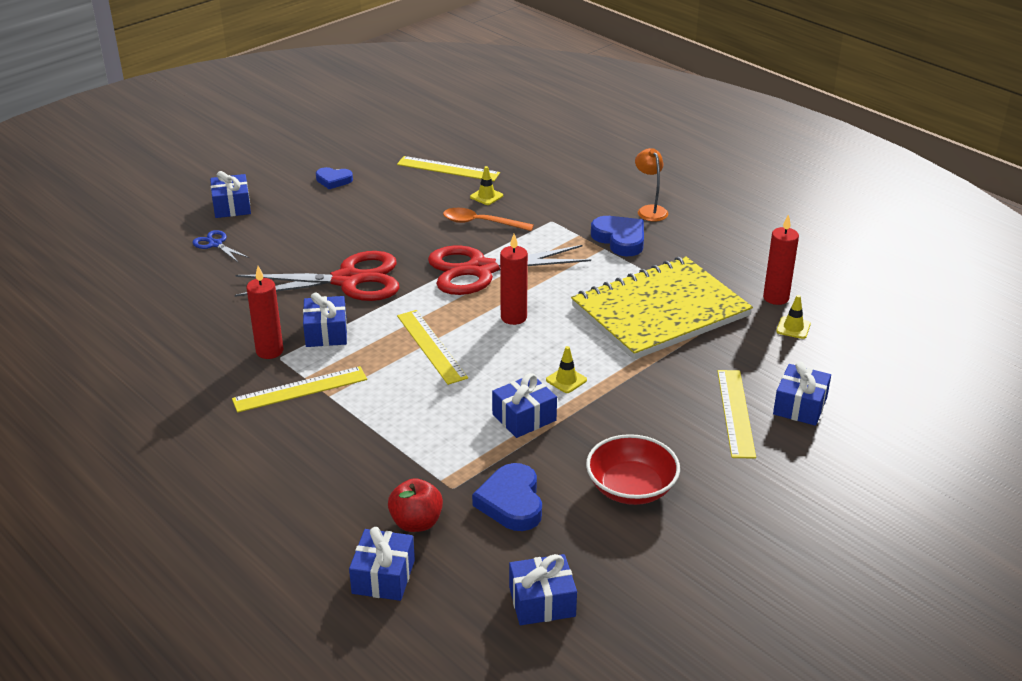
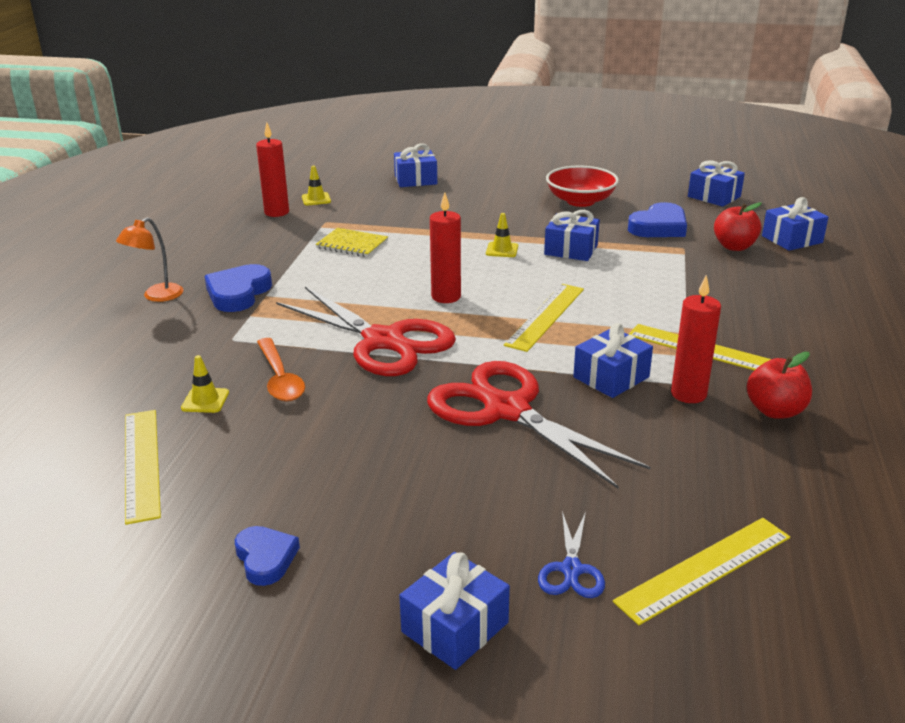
camera: 125 degrees left, 5 degrees down
(209, 373) = (775, 411): none -> red apple
(660, 311) = (352, 244): yellow notebook -> yellow notebook, size x0.40
(736, 413) = (452, 193): yellow ruler -> yellow ruler (704, 568)

